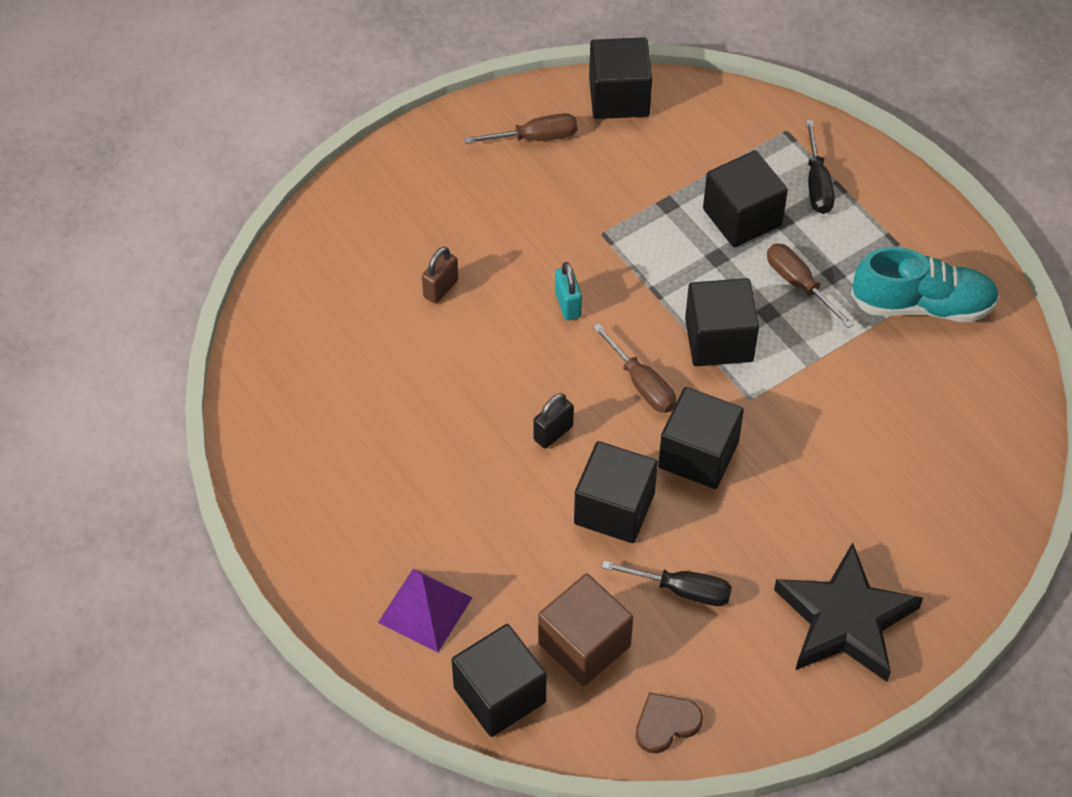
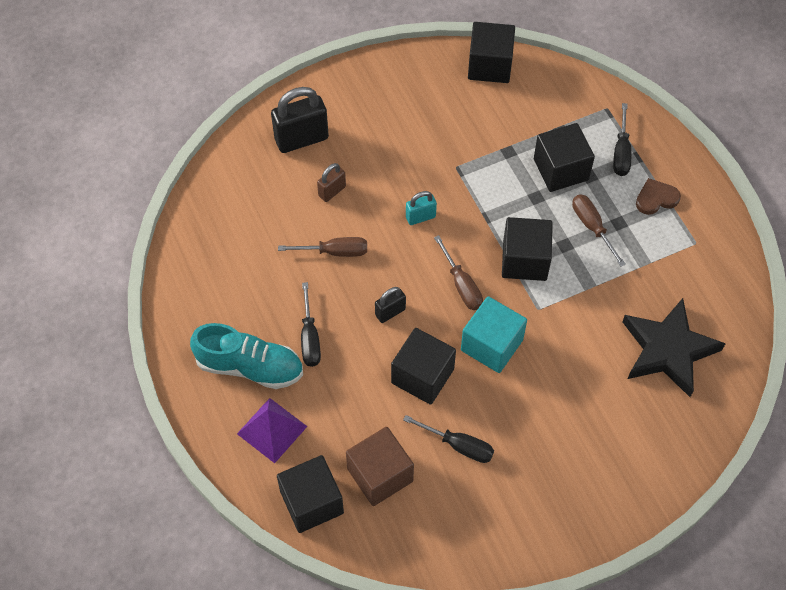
camera: 10 degrees right, 5 degrees up
(385, 227) = (301, 139): none -> black padlock
(451, 483) = (310, 338): none -> black screwdriver
(536, 137) = (423, 87): brown screwdriver -> brown screwdriver (335, 252)
(568, 305) = (420, 217): turquoise padlock -> turquoise padlock turned 75 degrees clockwise
(666, 723) = (426, 544): brown heart -> brown heart (656, 198)
(698, 454) = (492, 345): black cube -> turquoise cube
(845, 619) = (573, 487): black star -> black star (668, 350)
(922, 305) = (680, 256): turquoise shoe -> turquoise shoe (250, 366)

